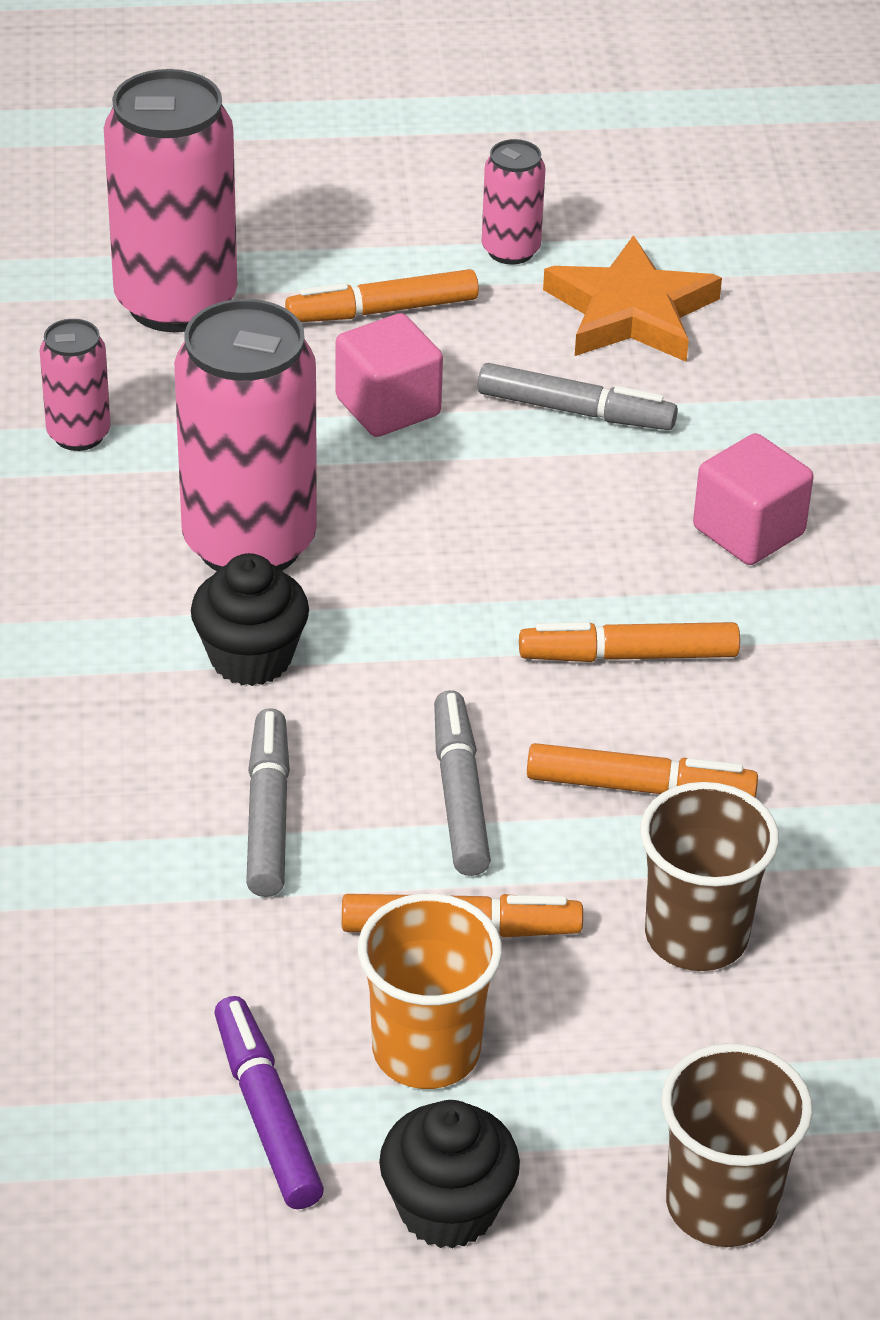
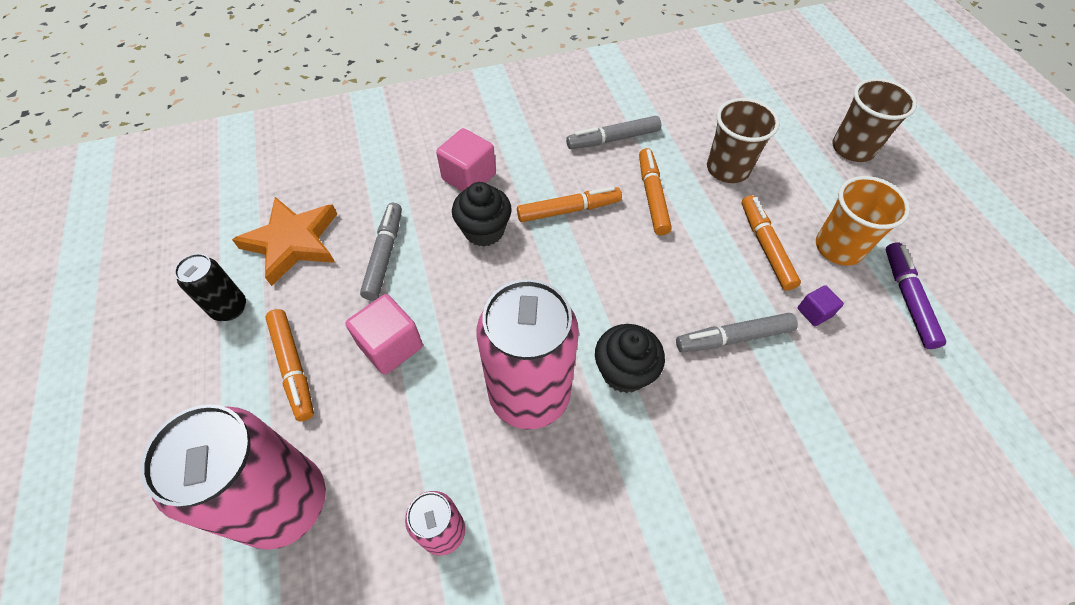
camera: 100 degrees left, 15 degrees up
(267, 1114) = (907, 299): purple marker -> purple marker turned 120 degrees clockwise
(283, 949) = (814, 312): none -> purple cube
(447, 1209) = (910, 227): black cupcake -> black cupcake (484, 231)
(460, 795) = (685, 260): grey marker -> grey marker (613, 139)
(510, 250) = (230, 308): pink can -> black can
(628, 655) = (568, 210): orange marker -> orange marker turned 90 degrees counterclockwise

